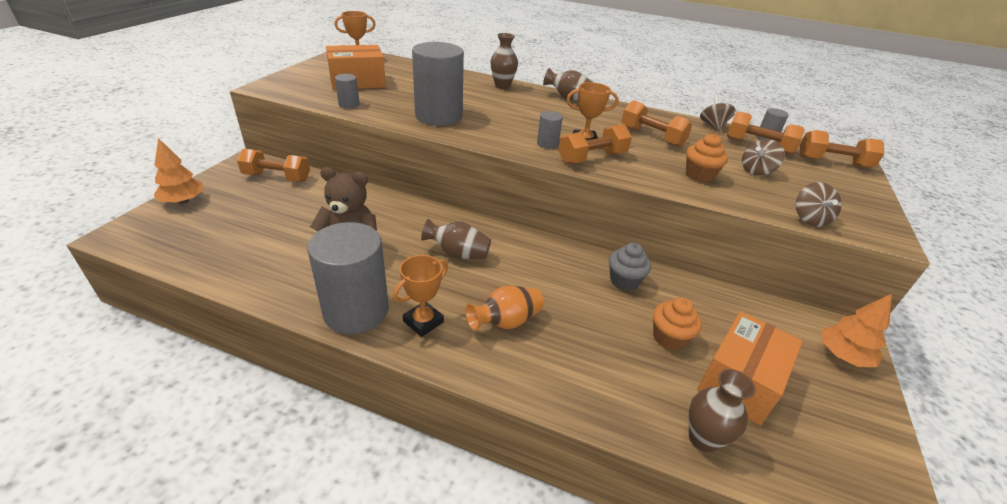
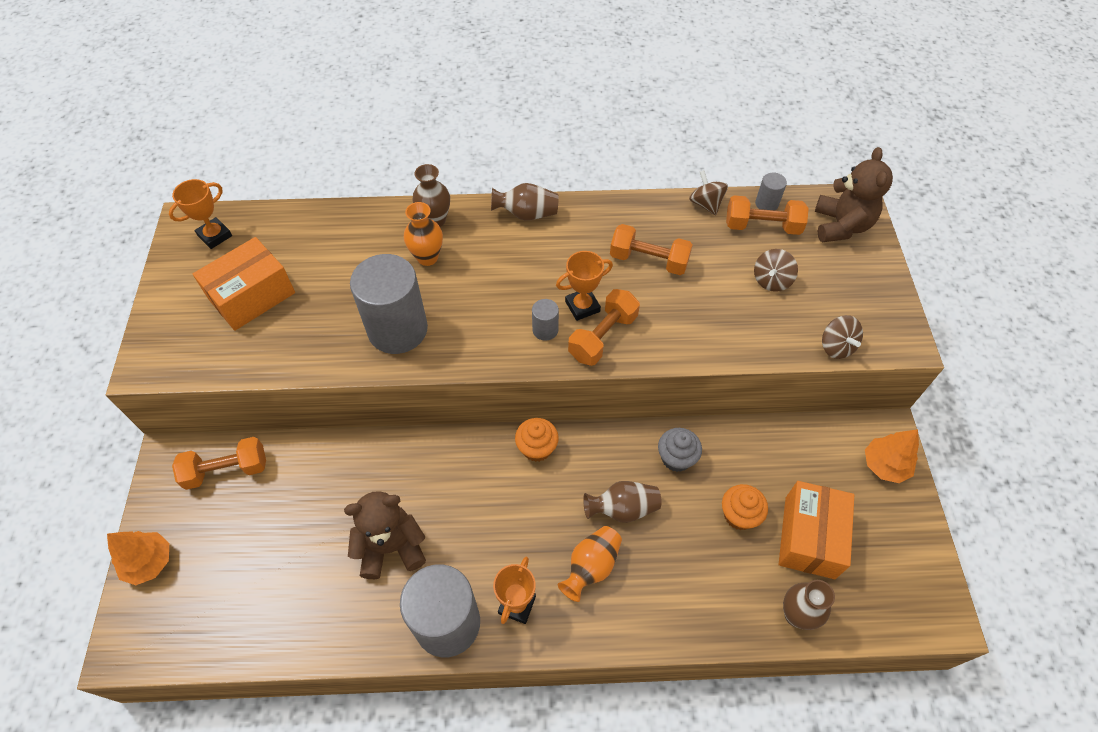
camera: 20 degrees left, 20 degrees up
(349, 104) = (277, 355): grey cylinder -> none
(458, 253) = (501, 497): brown vase -> brown vase (622, 509)
(485, 96) = (427, 257): none -> orange vase
(699, 175) = (719, 318): orange cupcake -> orange cupcake (537, 448)
(833, 162) = (841, 226): orange dumbbell -> brown teddy bear

